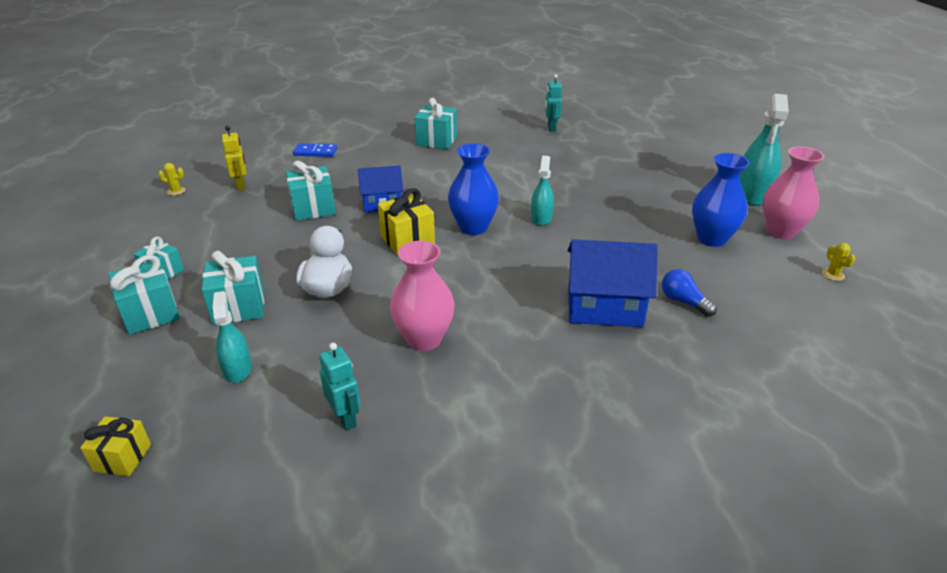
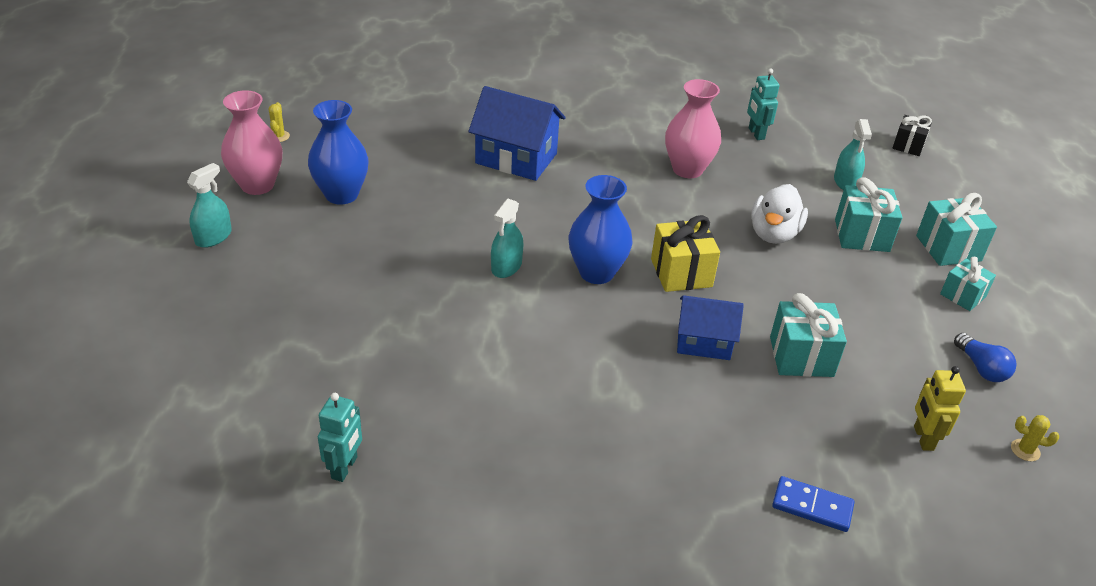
camera: 165 degrees left, 5 degrees up
(122, 458) = (908, 146): yellow gift -> black gift
(436, 140) = (580, 484): turquoise gift -> none
(683, 301) = (442, 147): blue light bulb -> blue light bulb (981, 368)
(752, 194) = (213, 237): turquoise spray bottle -> turquoise spray bottle, size x0.59

